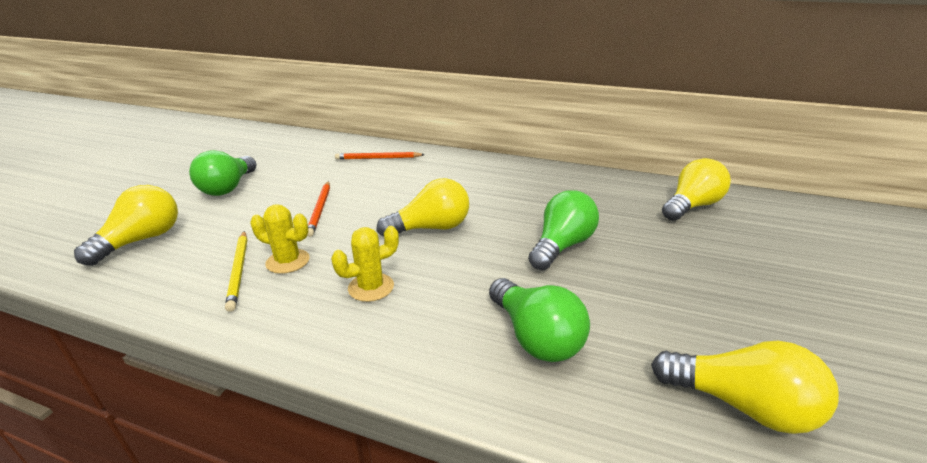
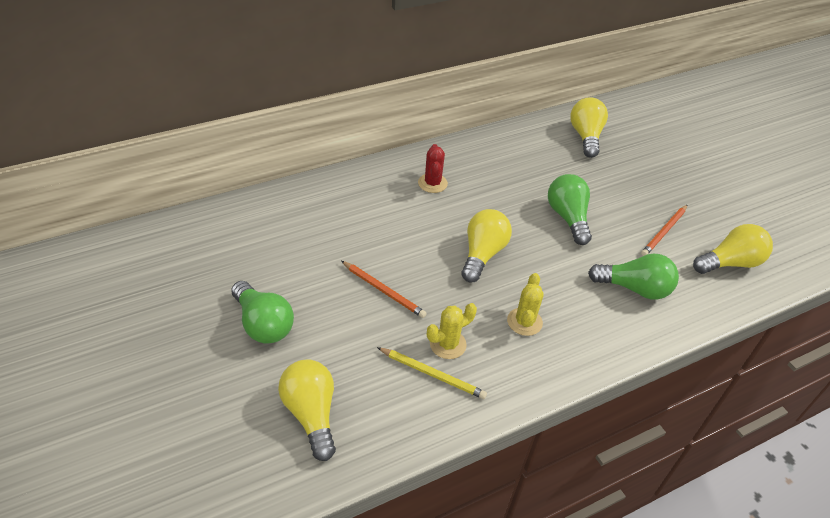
camera: 50 degrees left, 15 degrees up
(378, 158) = (324, 208): orange pencil -> orange pencil (664, 232)
(477, 176) = (432, 183): none -> red cactus

